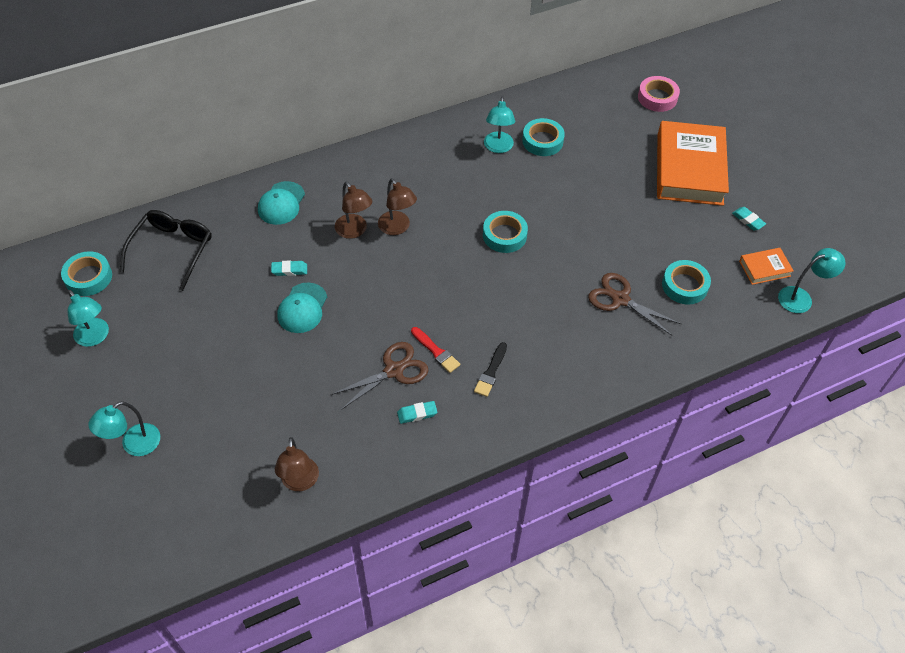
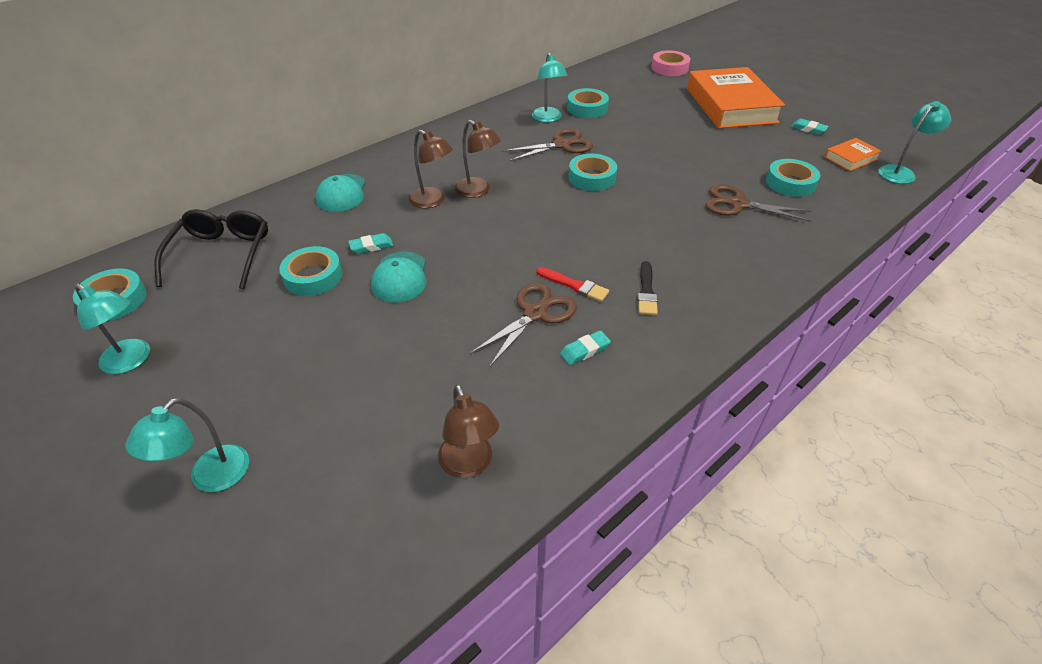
camera: 15 degrees left, 10 degrees down
(236, 290) = (313, 276): none -> turquoise tape
(495, 187) = (561, 145): none -> brown scissors

